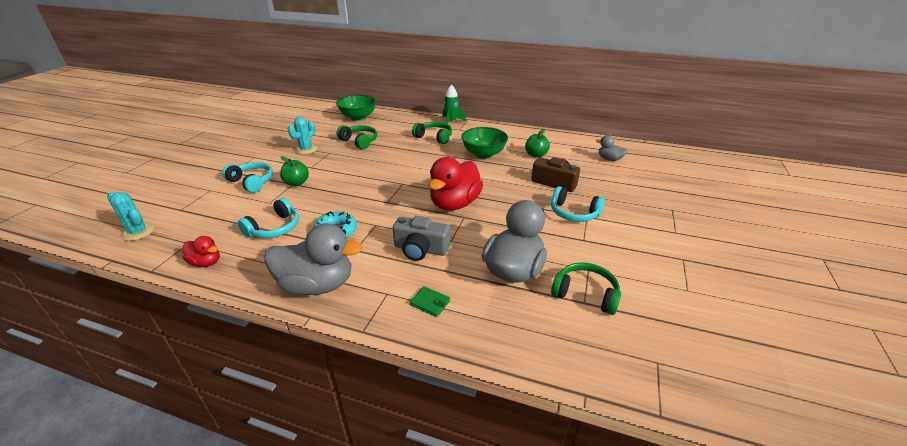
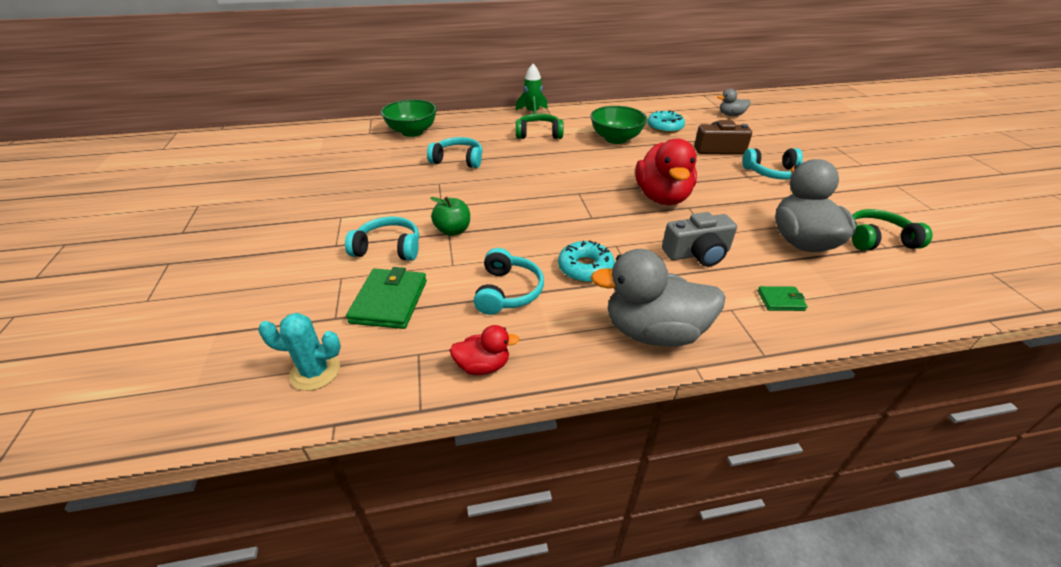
camera: 30 degrees left, 5 degrees up
(213, 211) = (389, 301): none -> green wallet
(306, 149) = (402, 187): turquoise cactus -> none
(317, 285) = (653, 331): grey duck -> grey duck turned 150 degrees counterclockwise
(359, 141) = (458, 160): green headphones -> turquoise headphones
(536, 155) = (665, 127): green apple -> turquoise donut

